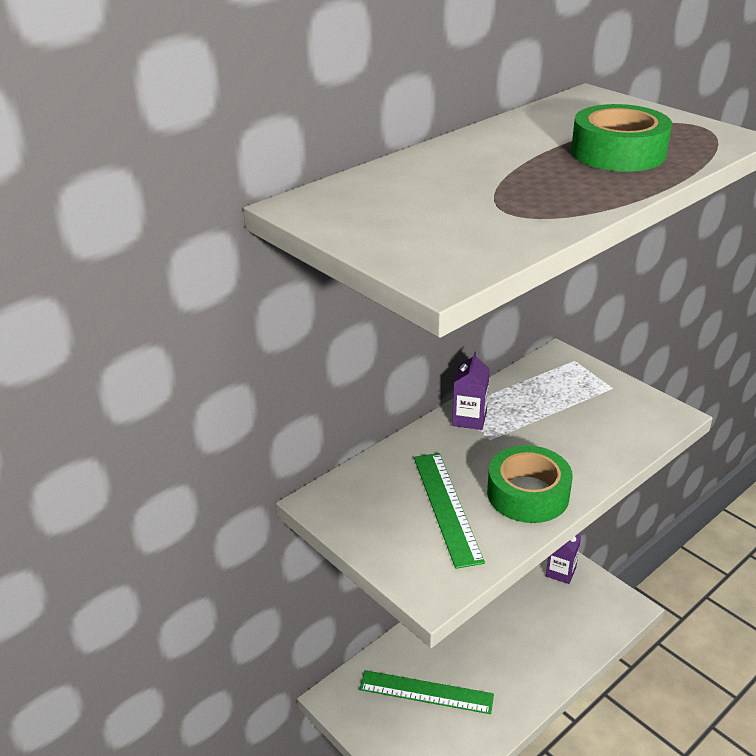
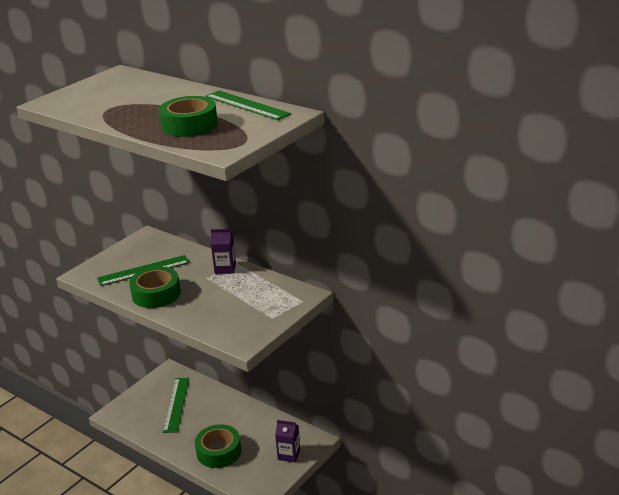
camera: 80 degrees right, 5 degrees down
(545, 645) = (219, 452): none -> green tape
(546, 117) = (247, 105): none -> green ruler

